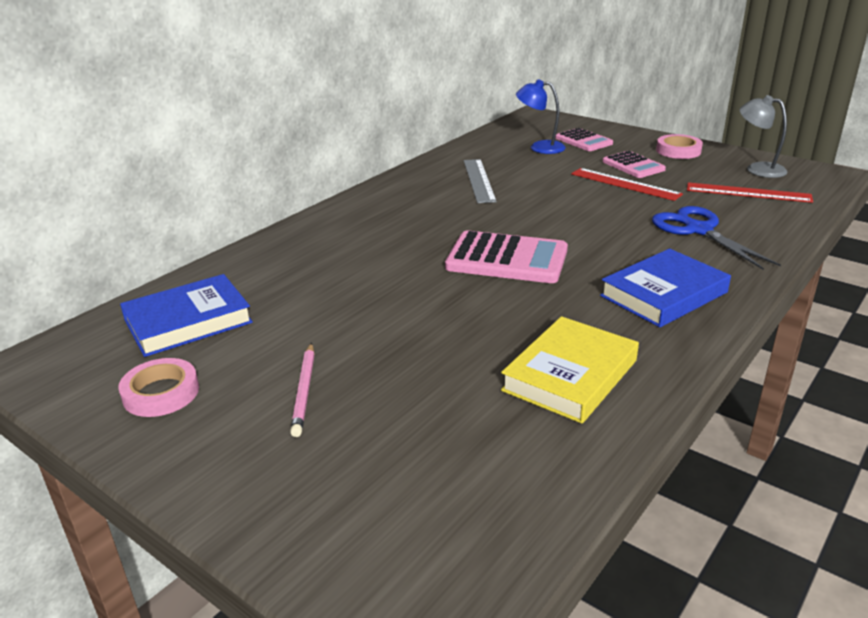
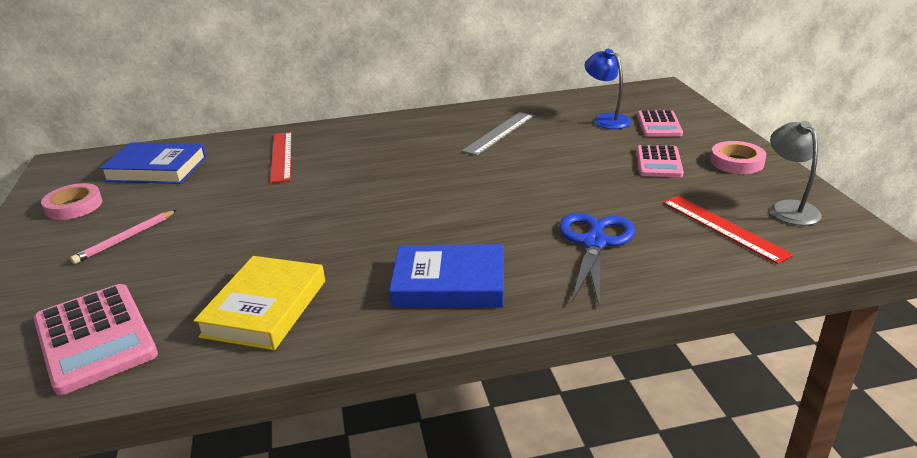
camera: 40 degrees right, 0 degrees up
(507, 259) = (395, 204): pink calculator -> pink calculator (95, 338)
(570, 375) = (265, 308): yellow book -> yellow book turned 60 degrees counterclockwise
(625, 184) = (615, 176): red ruler -> red ruler (281, 156)

